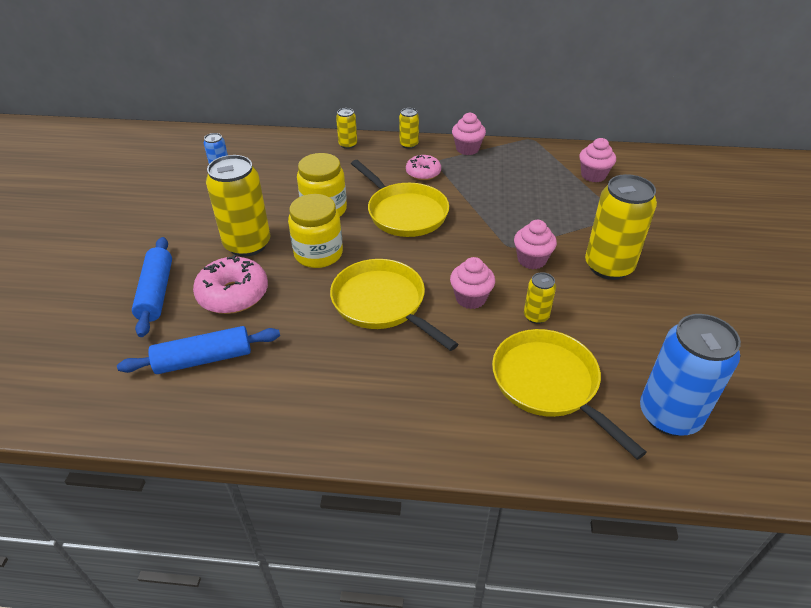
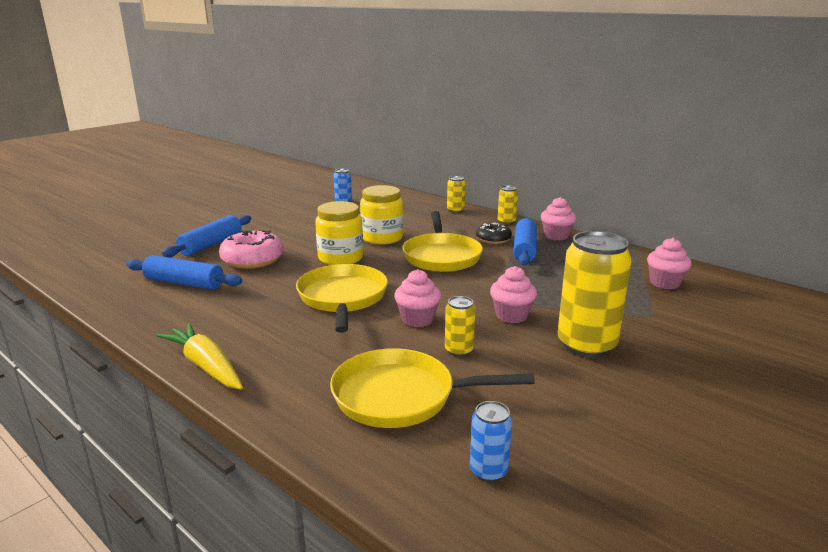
camera: 35 degrees right, 20 degrees down
(247, 244) = (301, 239): yellow can -> none
(366, 443) = (206, 366): none -> yellow carrot
(423, 173) = (493, 239): pink donut -> black donut
(461, 176) = (524, 249): none -> blue rolling pin
(549, 384) = (401, 396): yellow pan -> yellow pan turned 90 degrees counterclockwise
(669, 415) = (488, 471): blue can -> blue can, size x0.48

